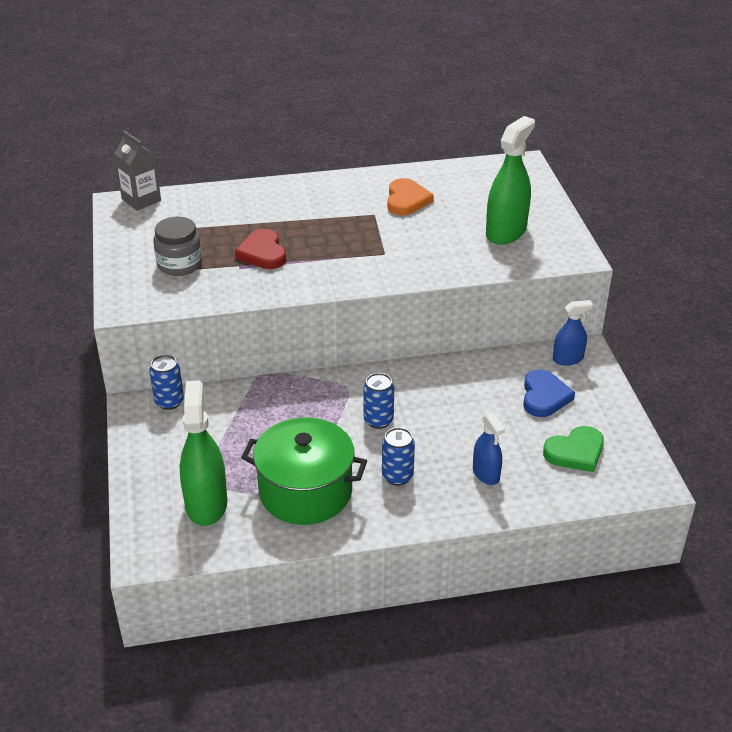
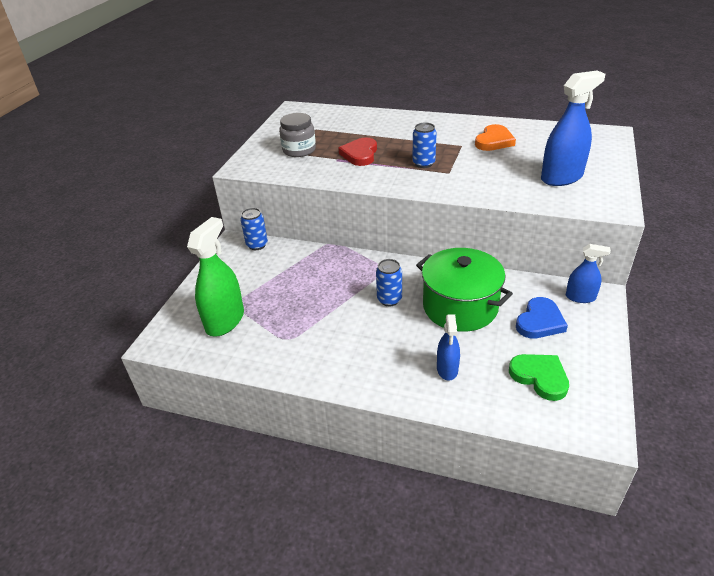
camera: 30 degrees right, 0 degrees up
(141, 200) = (309, 109): grey carton -> none
(305, 491) = (297, 335): green pot -> green pot (460, 307)
(397, 476) = (373, 347): blue can -> blue can (423, 163)
(506, 232) = (561, 177): green spray bottle -> blue spray bottle
(575, 452) = (540, 377): green heart -> green heart turned 135 degrees counterclockwise

